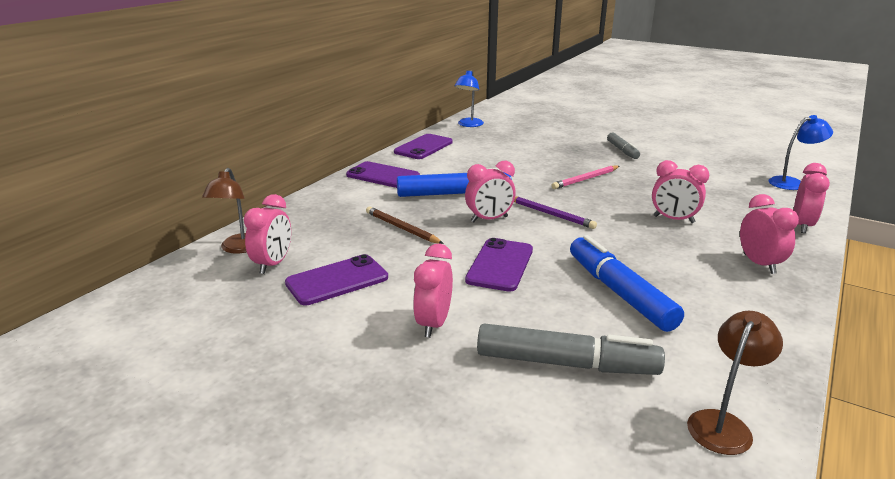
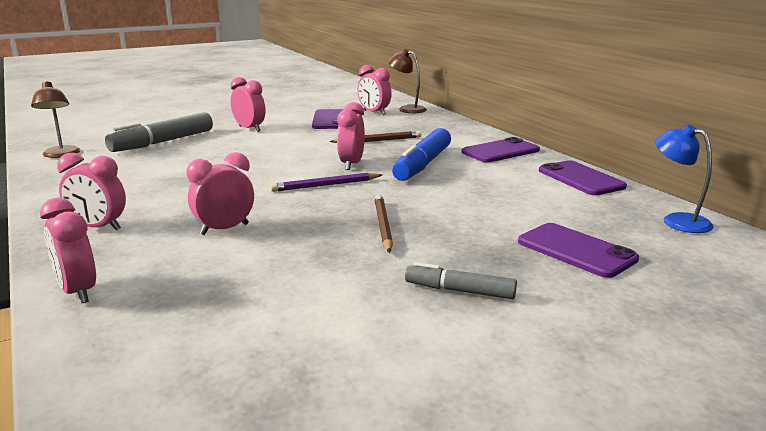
camera: 120 degrees right, 5 degrees down
(500, 265) = (278, 152): purple phone -> purple phone (576, 250)
(585, 179) = (383, 226): pink pencil -> brown pencil
(619, 292) = (182, 170): blue marker -> none
(792, 183) = (141, 378): blue lamp -> none

